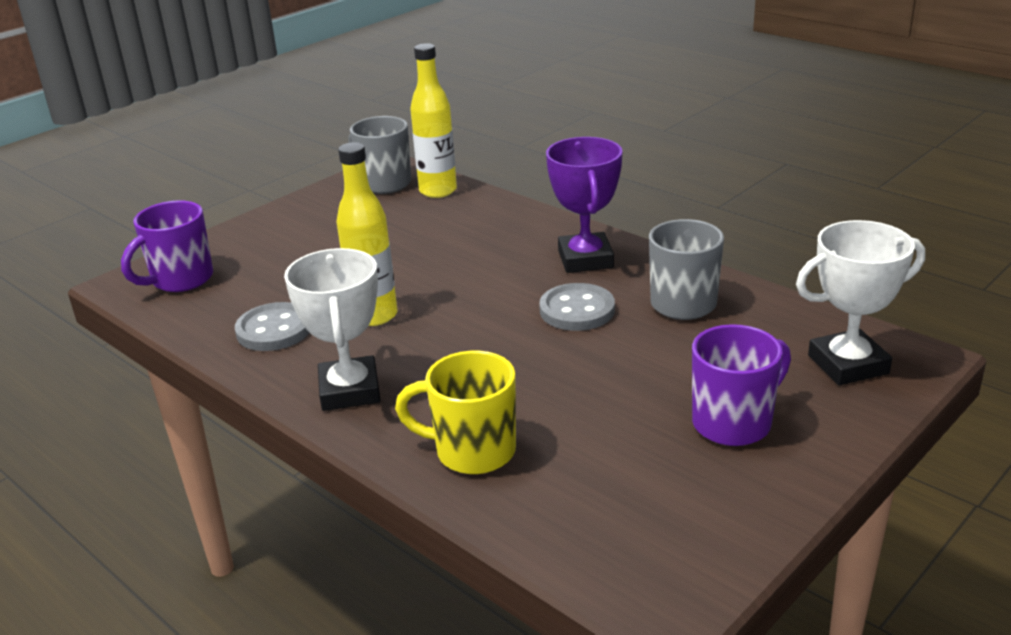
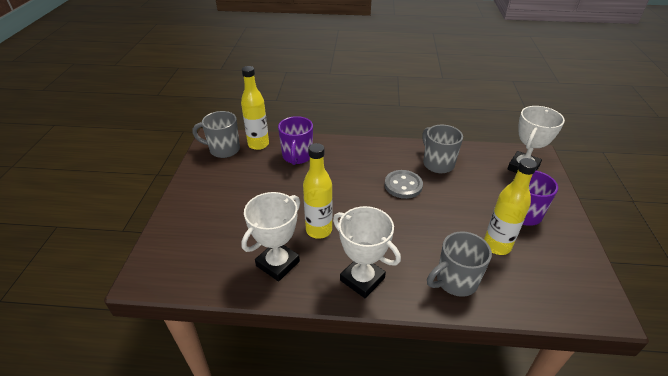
camera: 40 degrees left, 10 degrees up
(181, 280) = (179, 258): purple mug -> purple mug (297, 156)
(274, 330) = (278, 264): grey button -> white trophy
(472, 451) = (455, 281): yellow mug -> grey mug
(585, 259) = (373, 157): purple trophy -> none
(610, 442) = (497, 246): none -> yellow bottle

